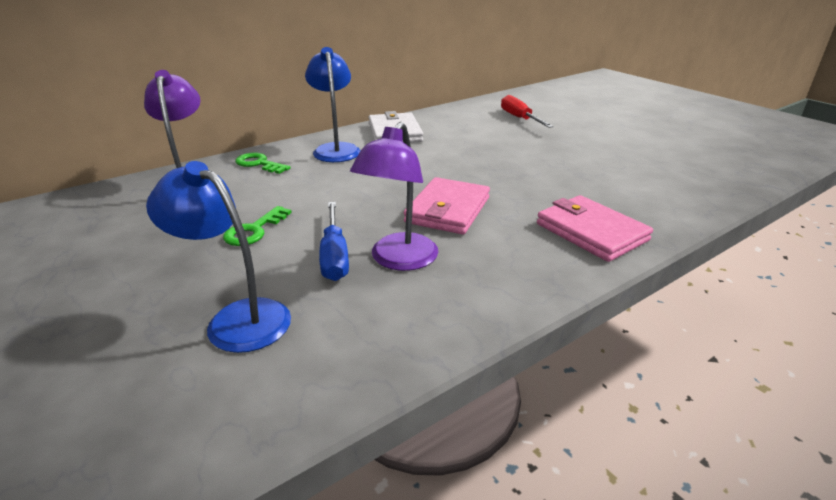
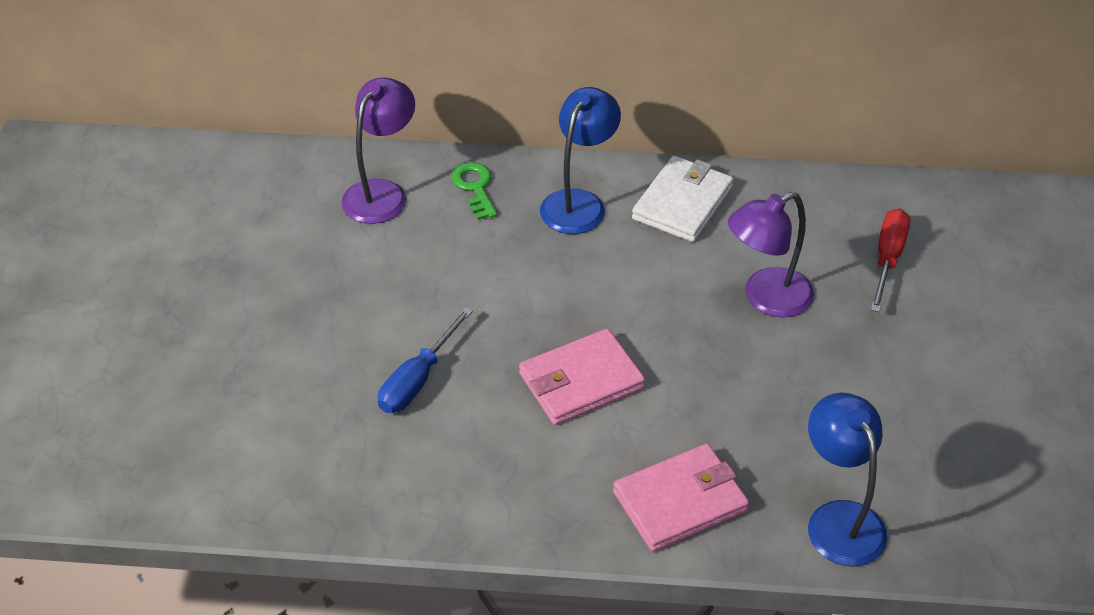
camera: 40 degrees right, 15 degrees up
(237, 318) = (290, 404): blue lamp -> blue lamp (839, 519)
(254, 230) = (383, 302): green key -> none
(398, 260) = (463, 420): purple lamp -> purple lamp (766, 298)
(591, 232) = (680, 501): pink wallet -> pink wallet turned 60 degrees clockwise

